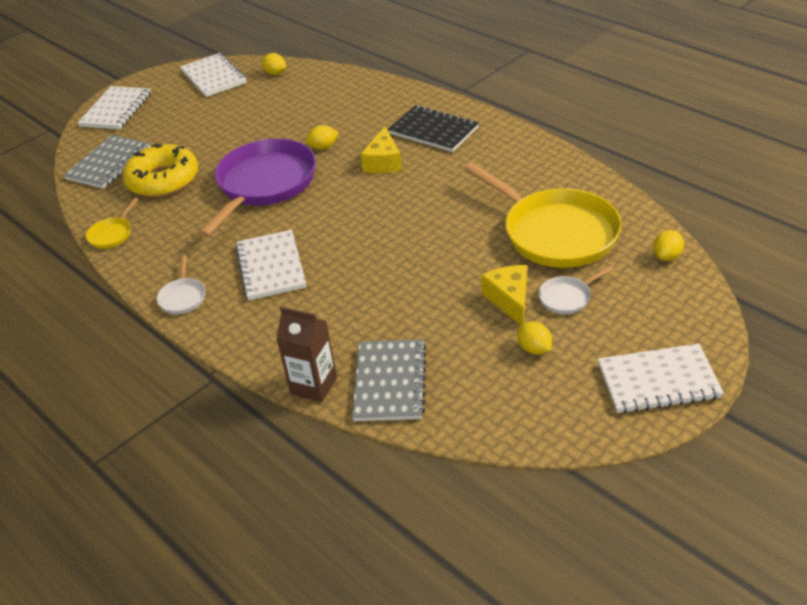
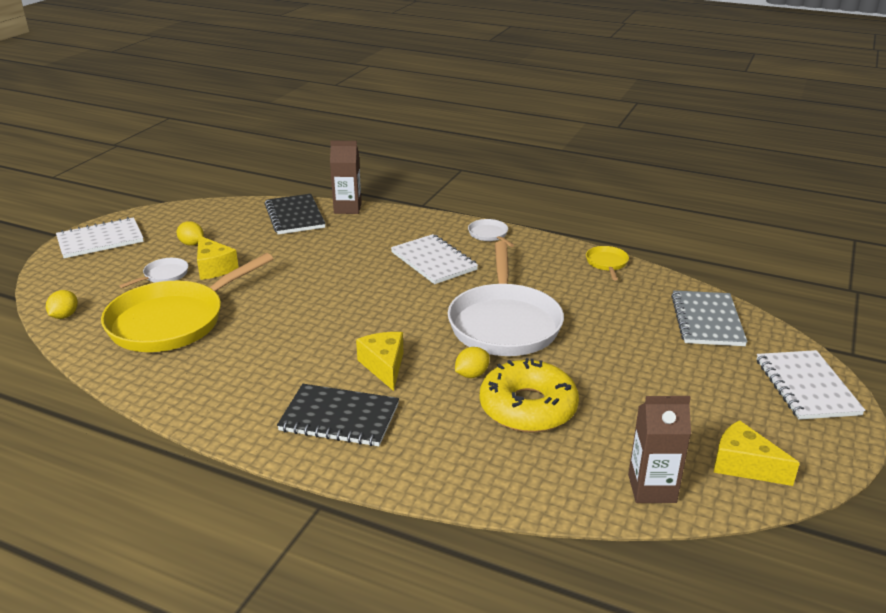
camera: 155 degrees right, 10 degrees down
(163, 180) = (621, 313): yellow donut -> yellow donut (528, 407)
(213, 77) = (744, 465): white notebook -> yellow cheese
(264, 185) = (504, 323): purple pan -> white pan
(275, 73) = (652, 488): yellow lemon -> brown carton
(390, 382) = (295, 216): grey notebook -> black notebook
(555, 232) = (173, 321): yellow pan -> yellow pan turned 75 degrees counterclockwise

